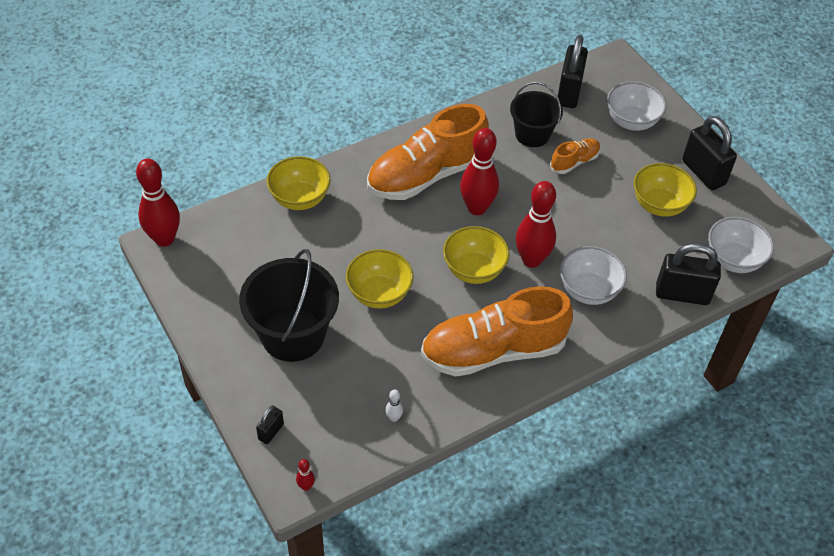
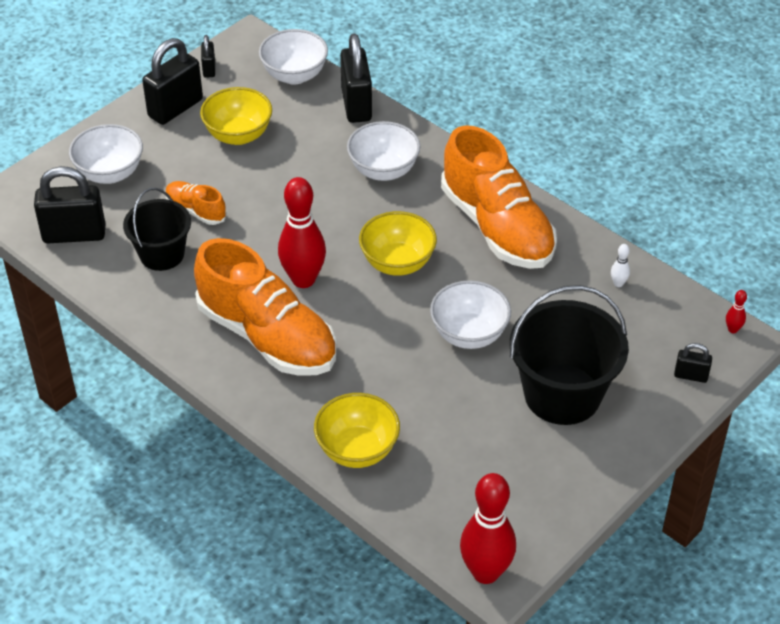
camera: 105 degrees left, 5 degrees down
(379, 294) = (469, 334): yellow bowl -> white bowl
(531, 260) = (361, 220): red bowling pin -> none
(752, 204) = (209, 69): none -> black padlock

